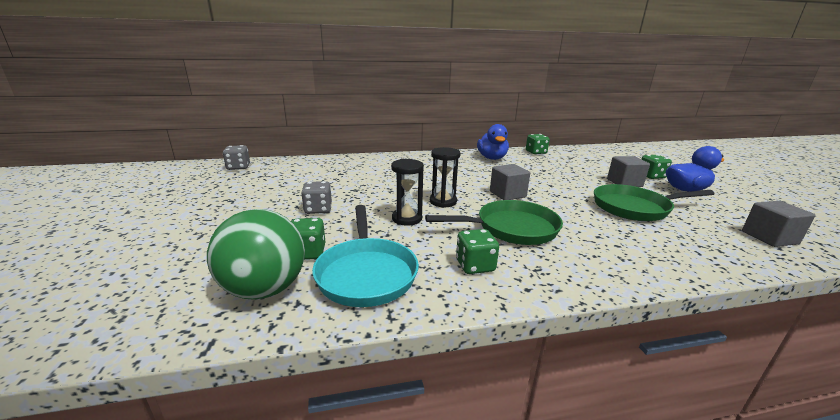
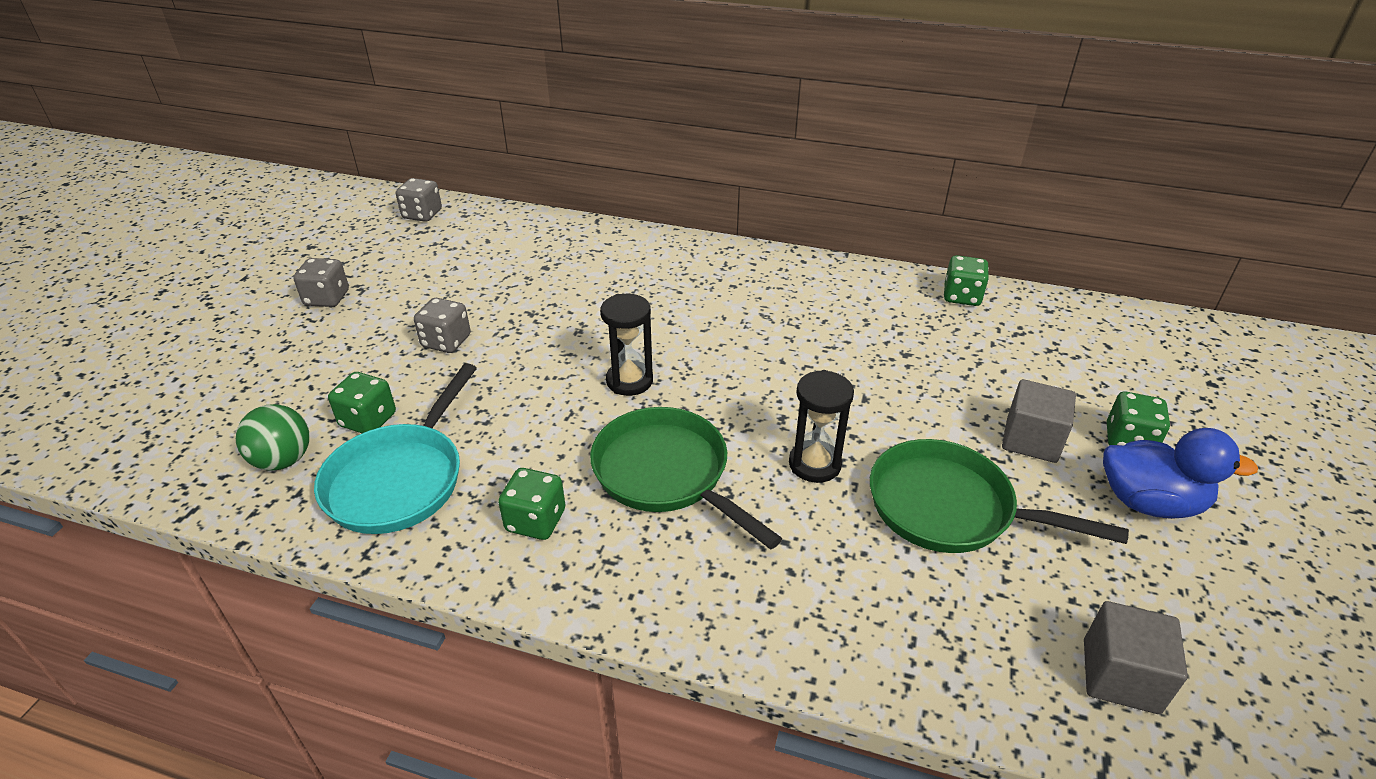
camera: 30 degrees right, 15 degrees up
(209, 208) = (327, 298): none -> grey dice
(265, 289) = (283, 460): green ball -> green ball, size x0.62
(407, 218) = (540, 400): black hourglass -> black hourglass (814, 464)
(492, 158) = (844, 292): blue duck -> none
(507, 194) = (754, 397): grey cube -> none
(511, 228) = (666, 474): green pan -> green pan turned 150 degrees counterclockwise

